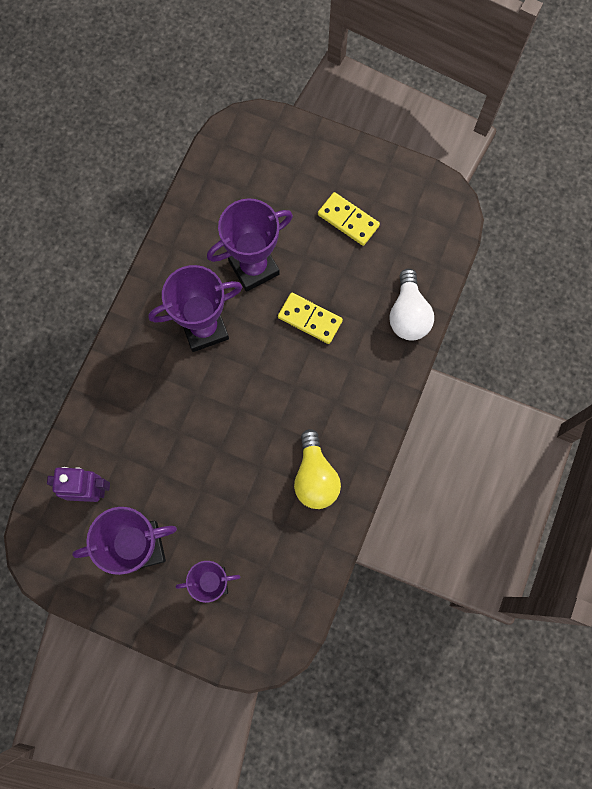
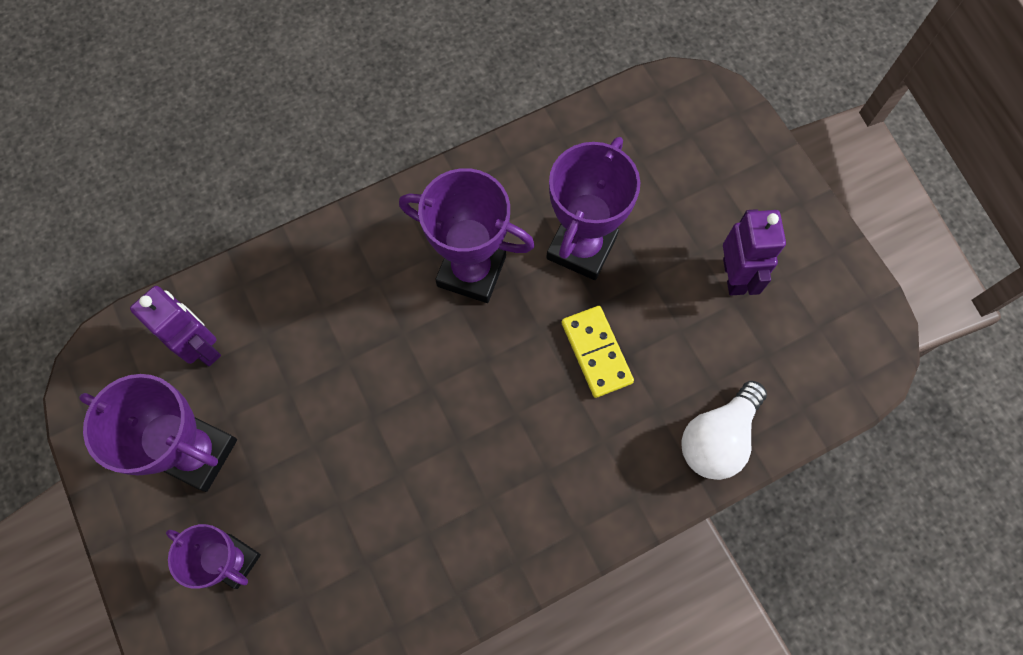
camera: 40 degrees right, 5 degrees down
(254, 268) = (581, 247): purple trophy -> purple trophy turned 75 degrees counterclockwise
(315, 477) = (448, 538): yellow light bulb -> none
(348, 220) = (734, 276): yellow domino -> purple robot

